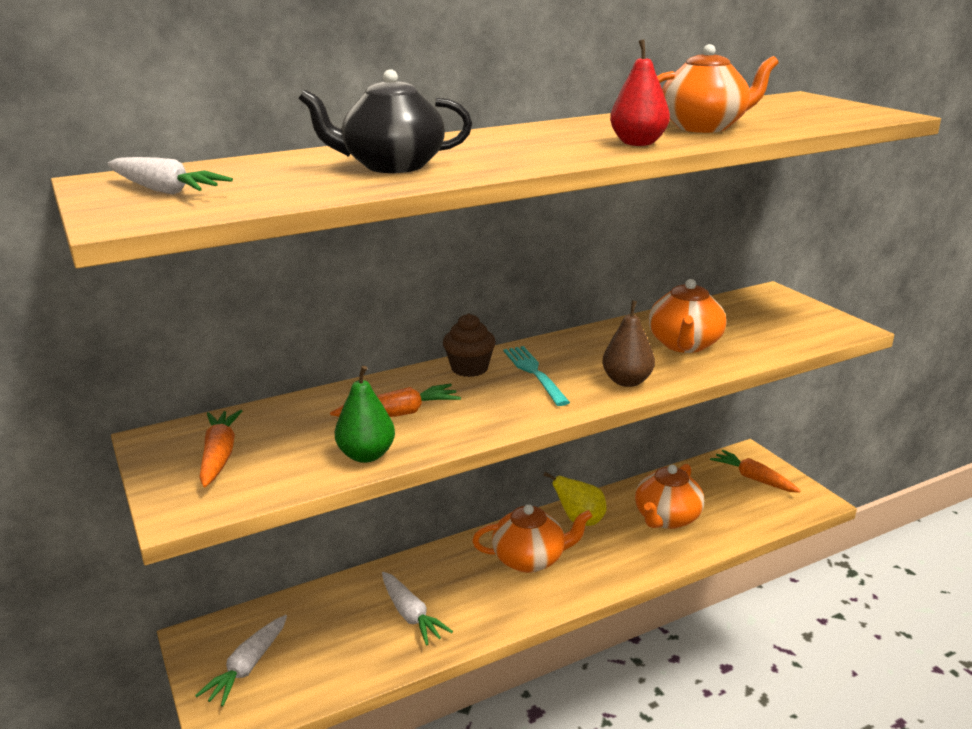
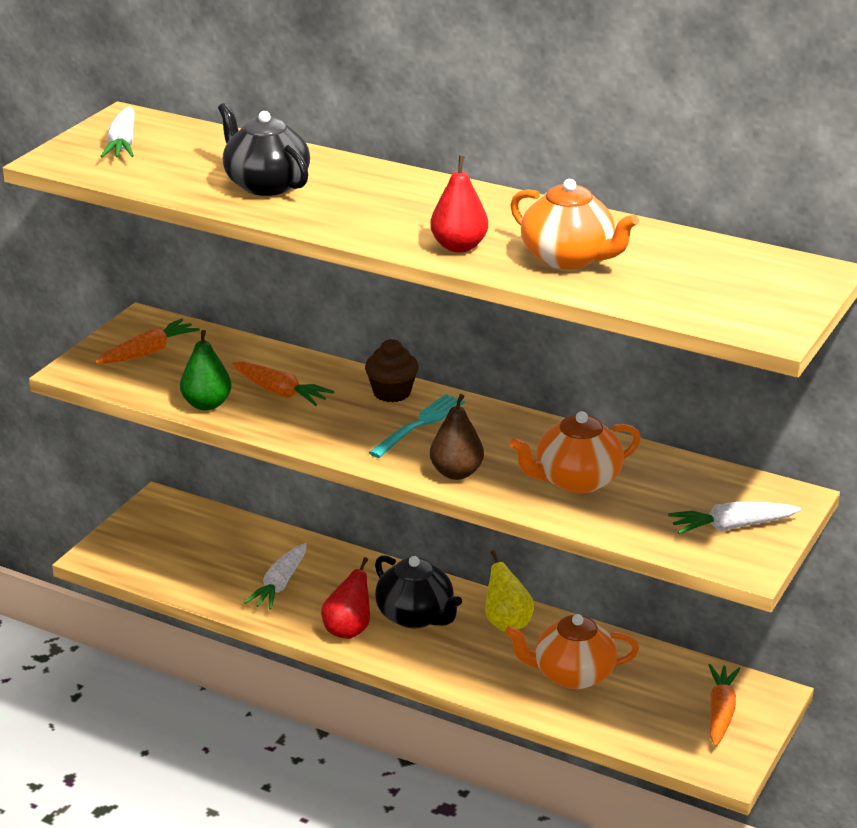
camera: 55 degrees right, 5 degrees up
(248, 667) = (154, 538): white carrot -> white carrot (732, 527)
(513, 602) = (348, 630): none -> red pear
(530, 559) = (416, 616): orange teapot -> black teapot

